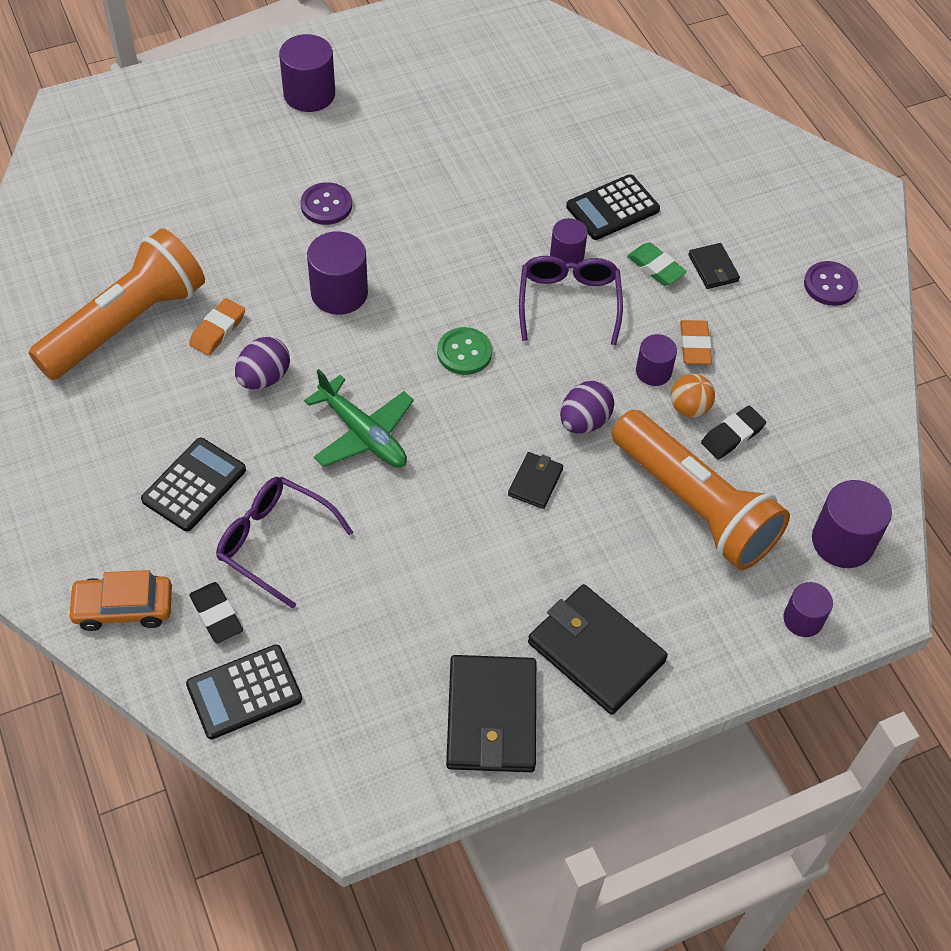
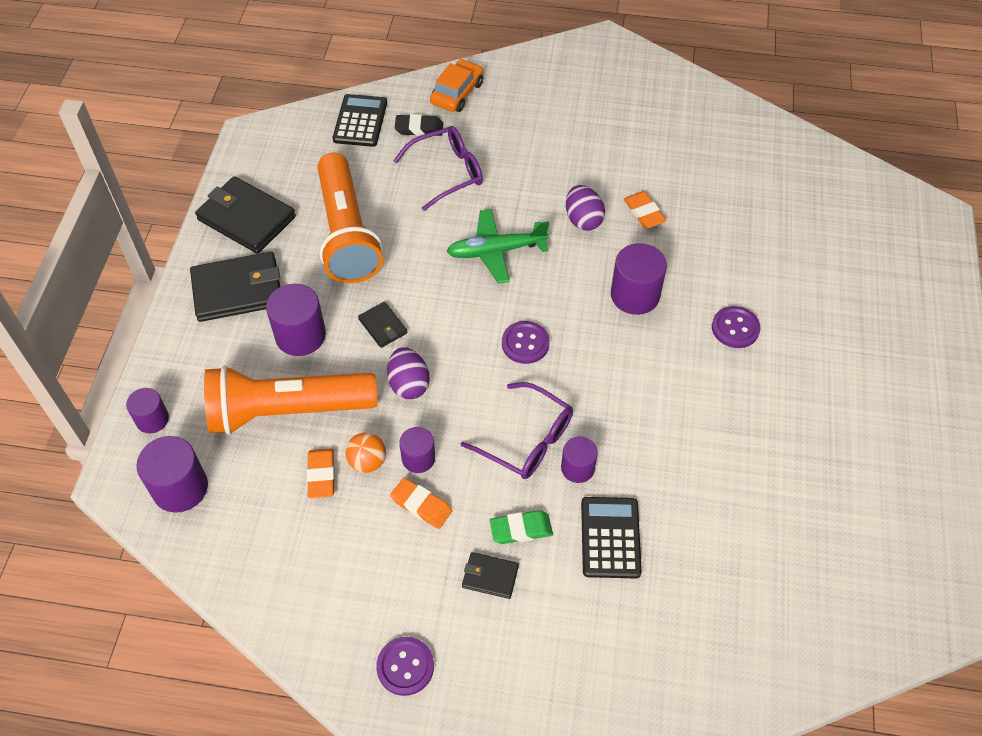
camera: 125 degrees right, 0 degrees up
(126, 324) = (681, 168): orange flashlight -> orange flashlight (346, 233)
(194, 485) = (520, 153): black calculator -> none
(309, 94) = (882, 376): purple cylinder -> purple cylinder (300, 335)
(464, 352) = (525, 343): green button -> purple button
(732, 435) = (321, 475): black eraser -> orange eraser

